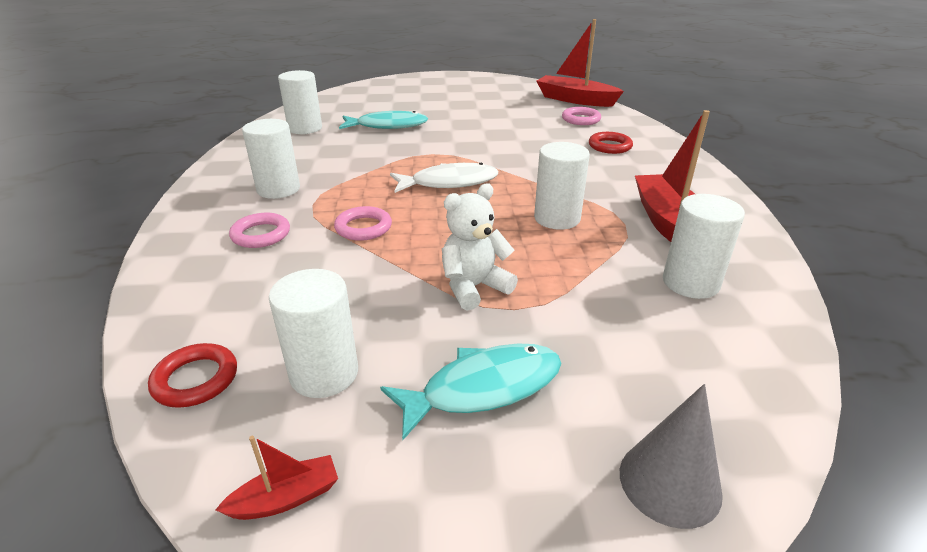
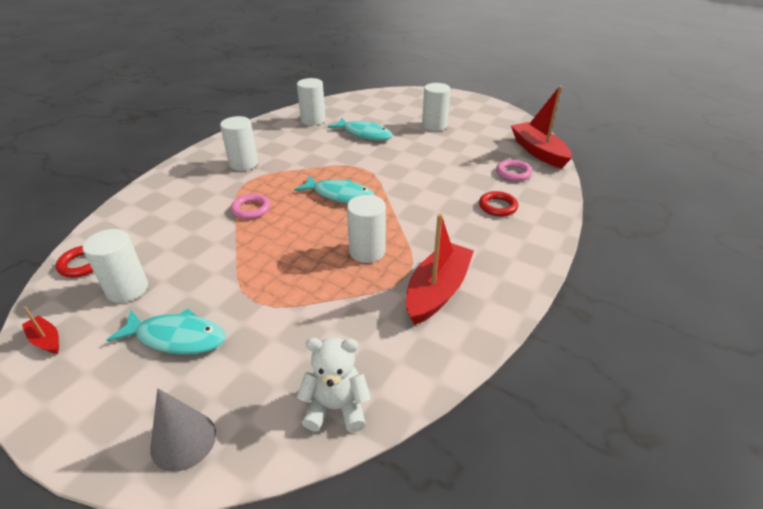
camera: 35 degrees right, 5 degrees up
(261, 234) = (199, 192): pink ring -> none
(286, 498) = (46, 340): red boat -> red boat turned 150 degrees counterclockwise
(449, 183) = (340, 195): white fish -> turquoise fish
(474, 287) = (253, 276): white teddy bear -> white teddy bear (336, 408)
(690, 283) = (379, 340): white cylinder -> white cylinder (434, 125)

